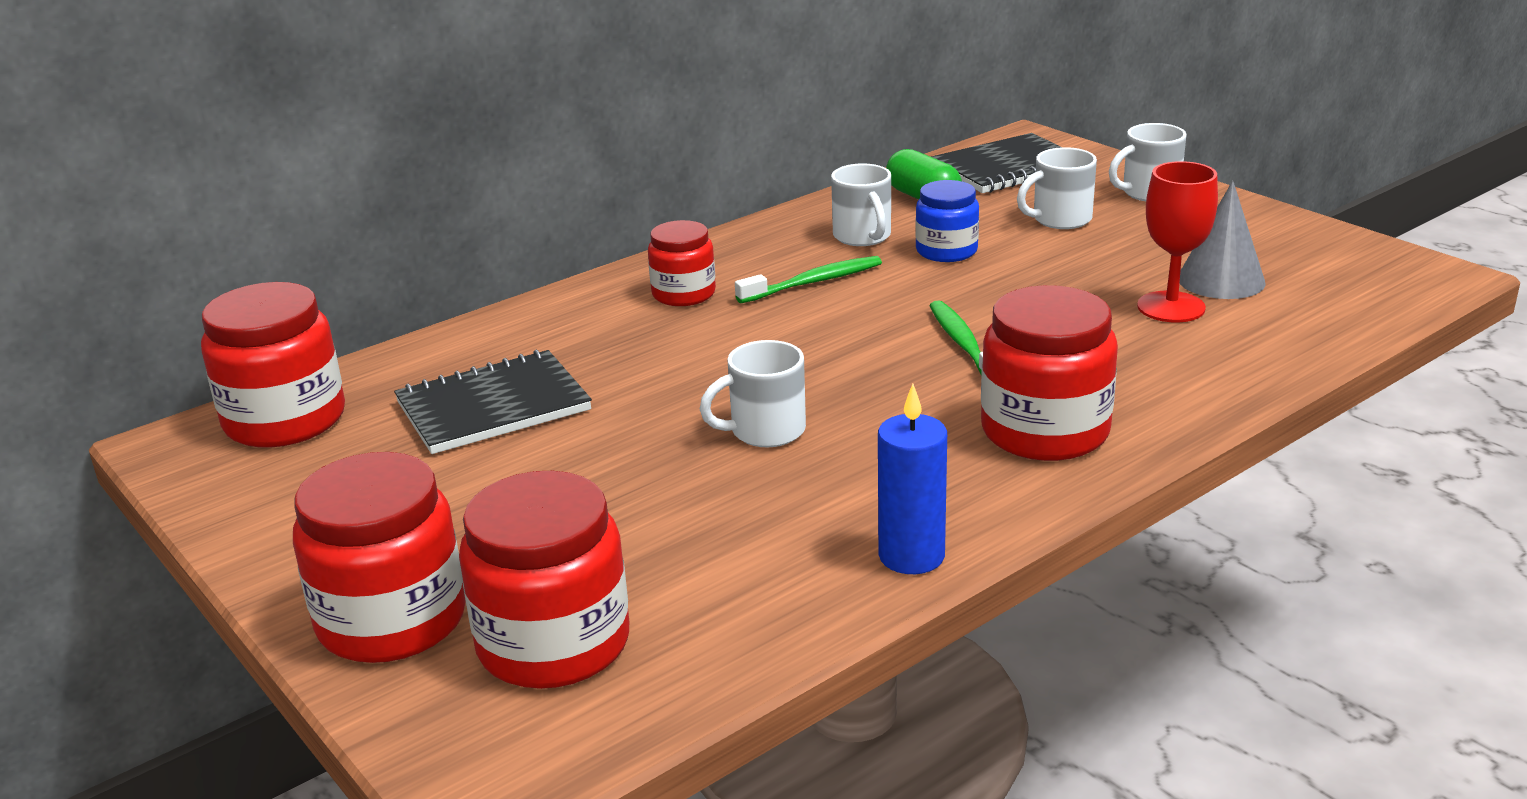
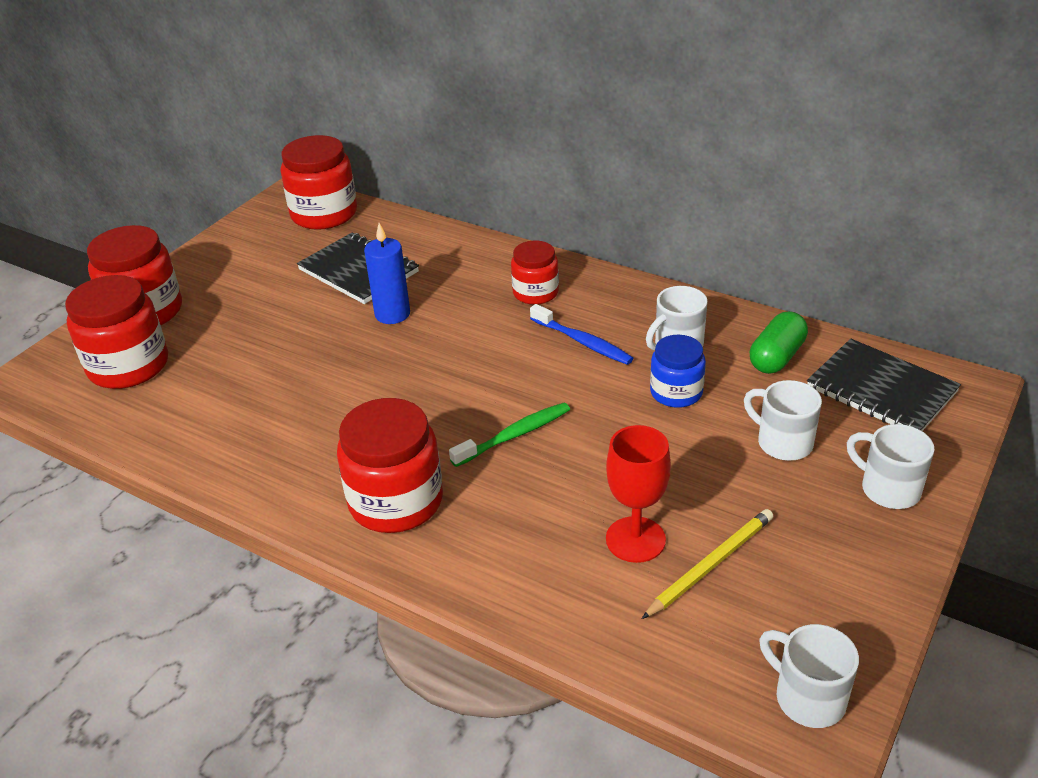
camera: 70 degrees right, 10 degrees up
(765, 431) = (359, 377): white mug -> white mug (807, 698)
(814, 282) = (583, 342): green toothbrush -> blue toothbrush
(911, 556) = (226, 471): blue candle -> blue candle (392, 314)
(1221, 280) = (710, 565): grey cone -> yellow pencil

